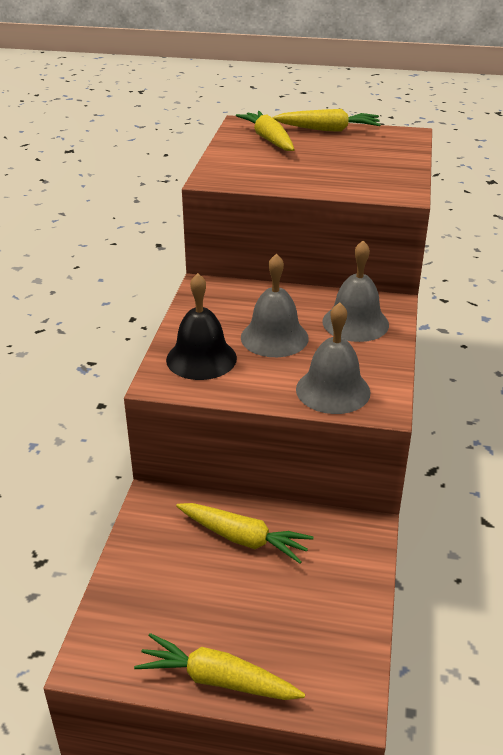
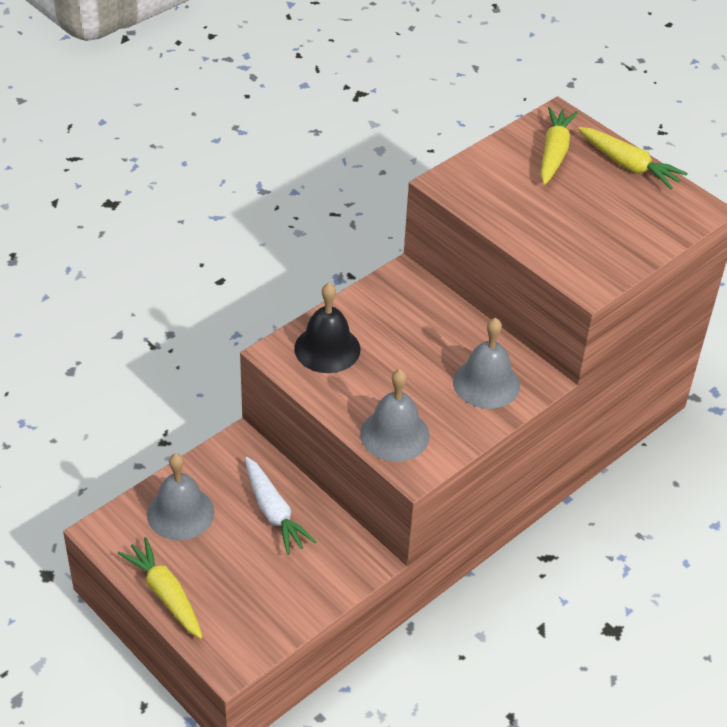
camera: 35 degrees right, 10 degrees up
(243, 538) = (274, 512): yellow carrot -> white carrot
(274, 337) = (404, 360): grey bell -> grey bell (180, 513)

